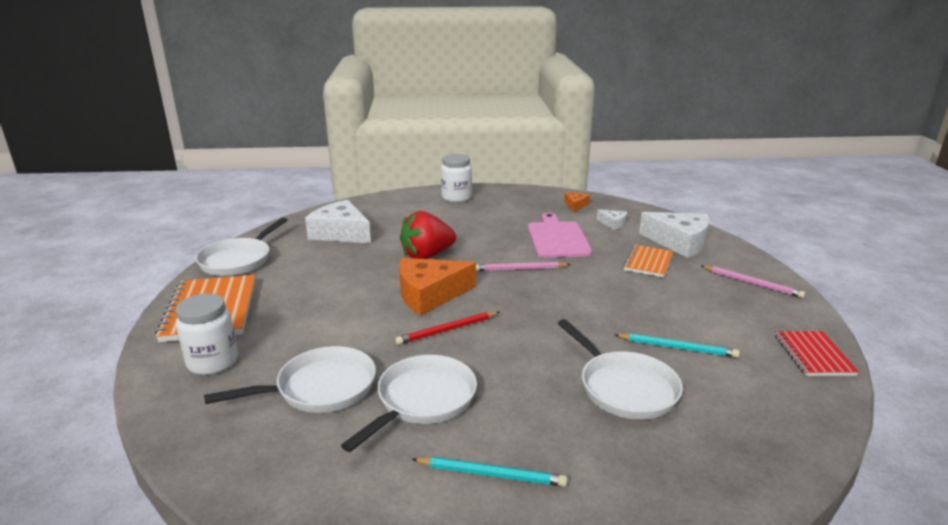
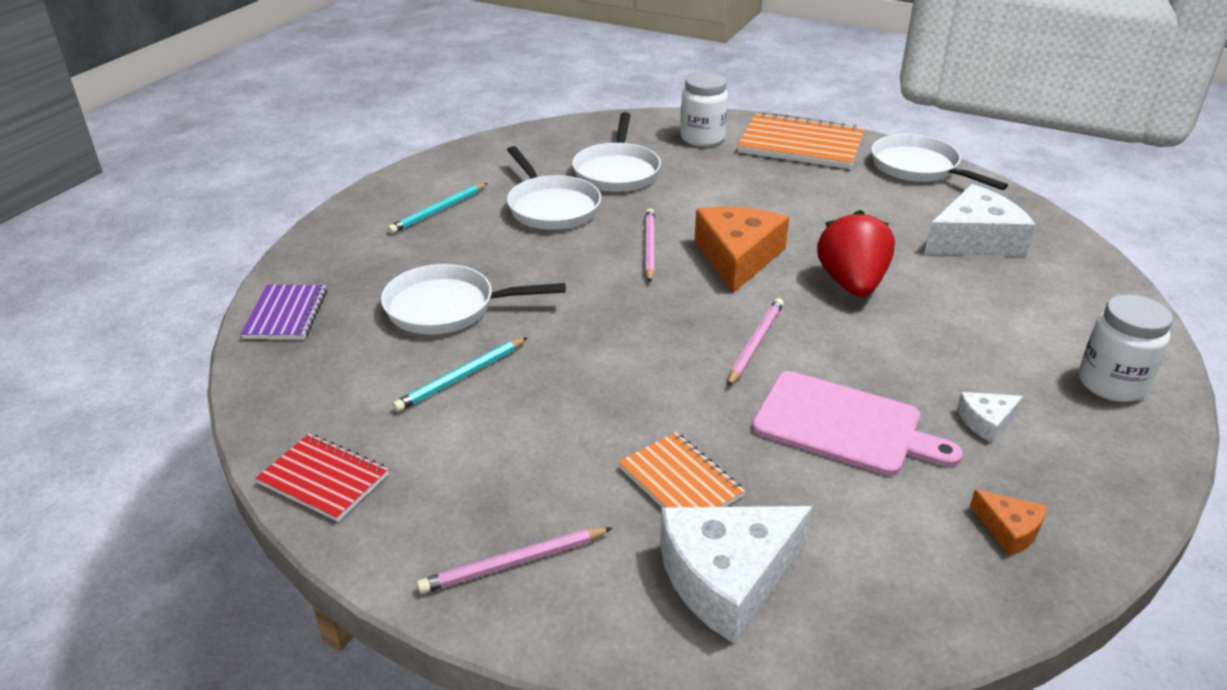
camera: 120 degrees right, 10 degrees up
(447, 330) = (649, 247): red pencil -> pink pencil
(613, 224) = (874, 532): white cheese -> white cheese (986, 421)
(747, 474) = (286, 314): none -> purple notebook

